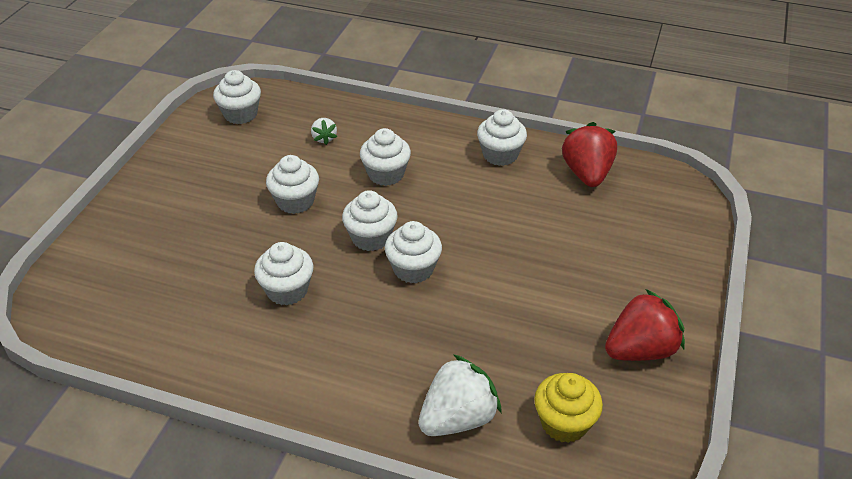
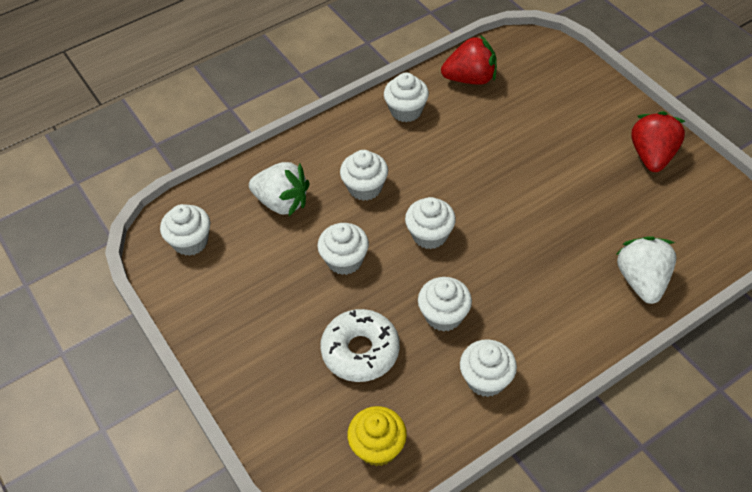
camera: 50 degrees left, 10 degrees up
(207, 257) = (360, 351): none -> white donut
(324, 138) = (282, 202): white strawberry -> white strawberry, size x2.00
(413, 269) = (484, 228): white cupcake -> white cupcake (486, 379)
(564, 423) = (683, 229): yellow cupcake -> yellow cupcake (378, 447)
(587, 174) = (470, 79): red strawberry -> red strawberry turned 135 degrees clockwise

